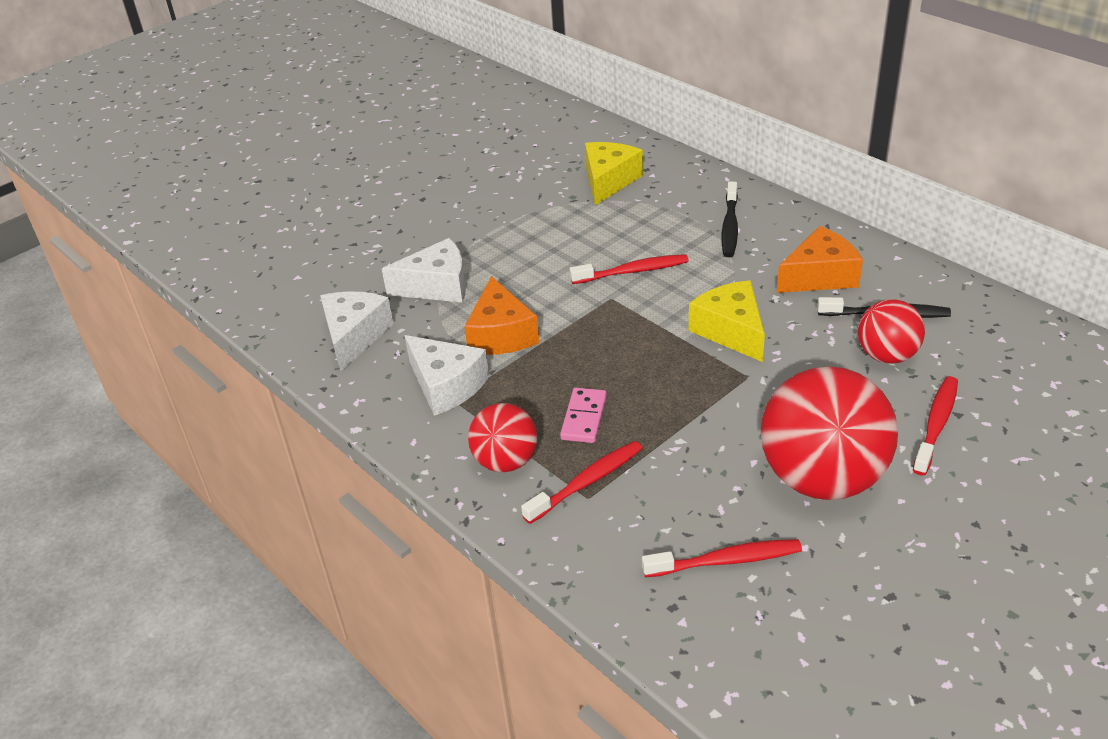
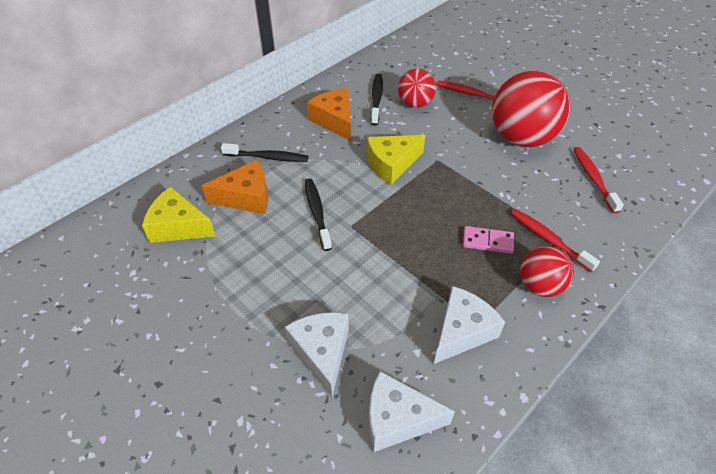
camera: 95 degrees left, 10 degrees up
(501, 334) = (394, 296): orange cheese -> orange cheese (246, 197)
(633, 271) = (317, 213): red toothbrush -> black toothbrush

